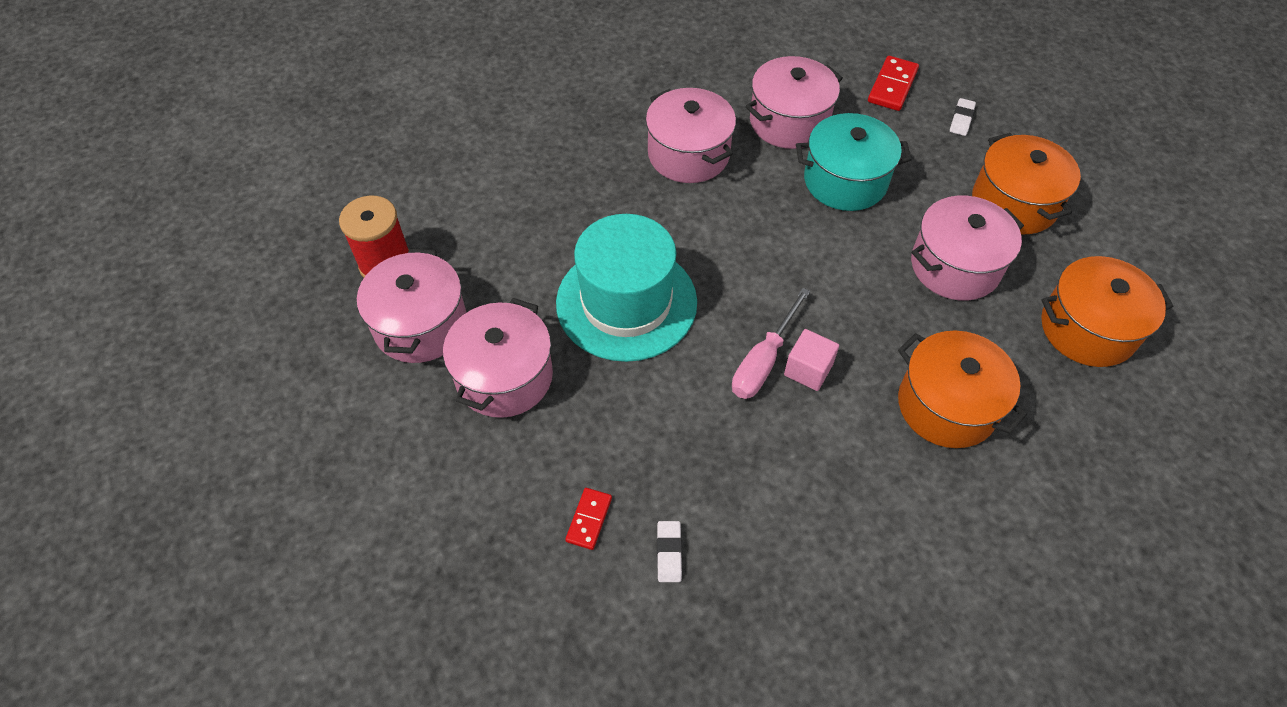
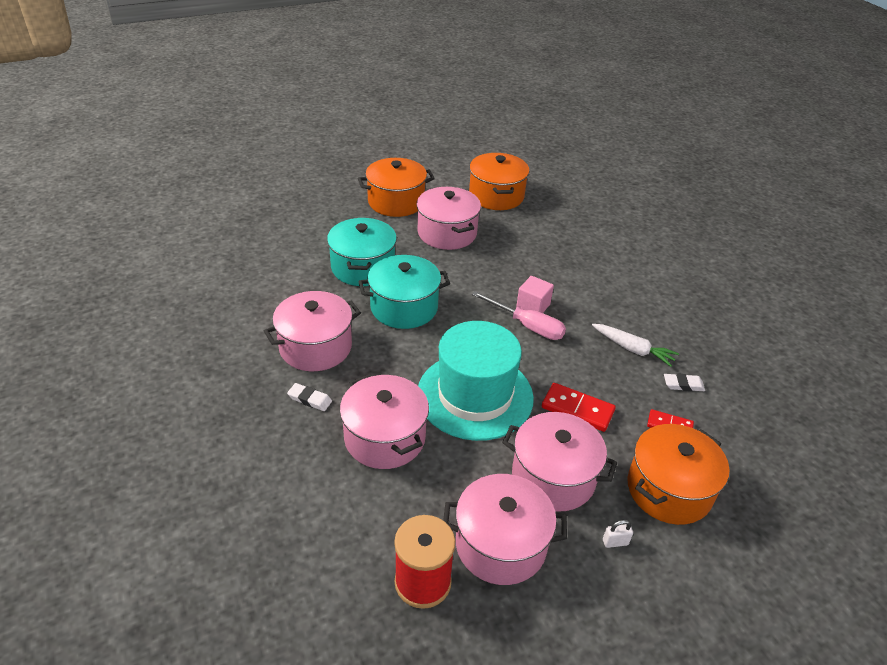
camera: 90 degrees left, 15 degrees down
(415, 431) = (615, 542): none -> white padlock
(736, 493) = (633, 349): none -> white carrot
(774, 227) = (404, 307): none -> turquoise pot
(789, 121) = (292, 287): pink pot -> pink pot (384, 438)
(892, 86) = (268, 232): red domino -> red domino (577, 409)
(947, 405) = (554, 254): orange pot -> orange pot (669, 489)
(961, 119) = (314, 208): white eraser -> white eraser (310, 399)

